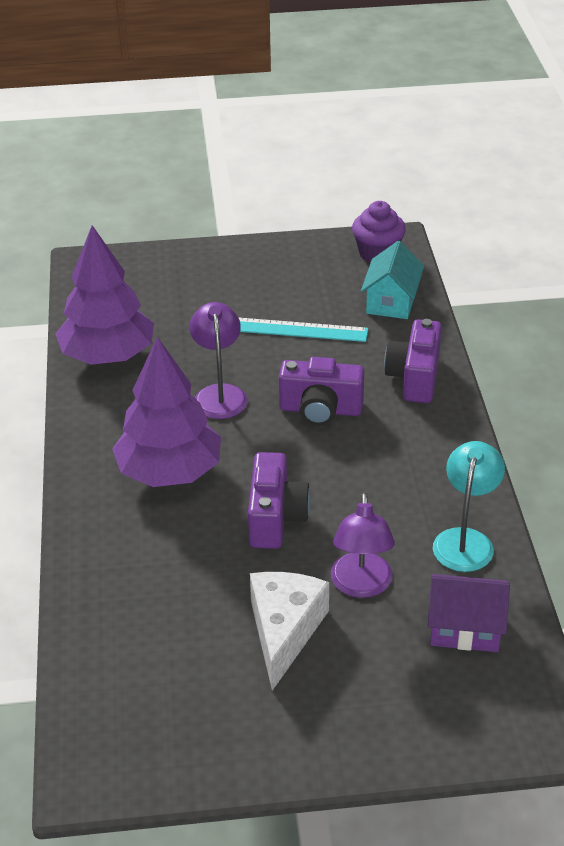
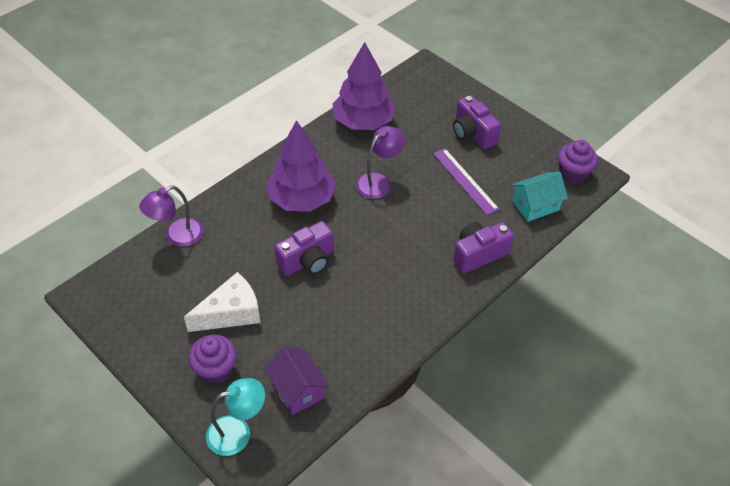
camera: 50 degrees right, 10 degrees up
(298, 330) = (465, 181): turquoise ruler -> purple ruler
(320, 410) = (408, 229): purple camera -> purple camera (472, 133)
(361, 586) = (290, 326): purple lamp -> purple lamp (177, 236)
(362, 692) = (215, 370): none -> purple cupcake
(465, 540) = (365, 353): turquoise lamp -> turquoise lamp (238, 432)

